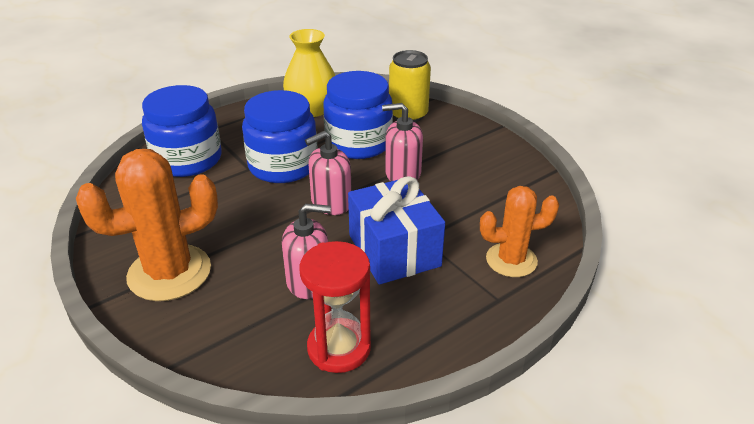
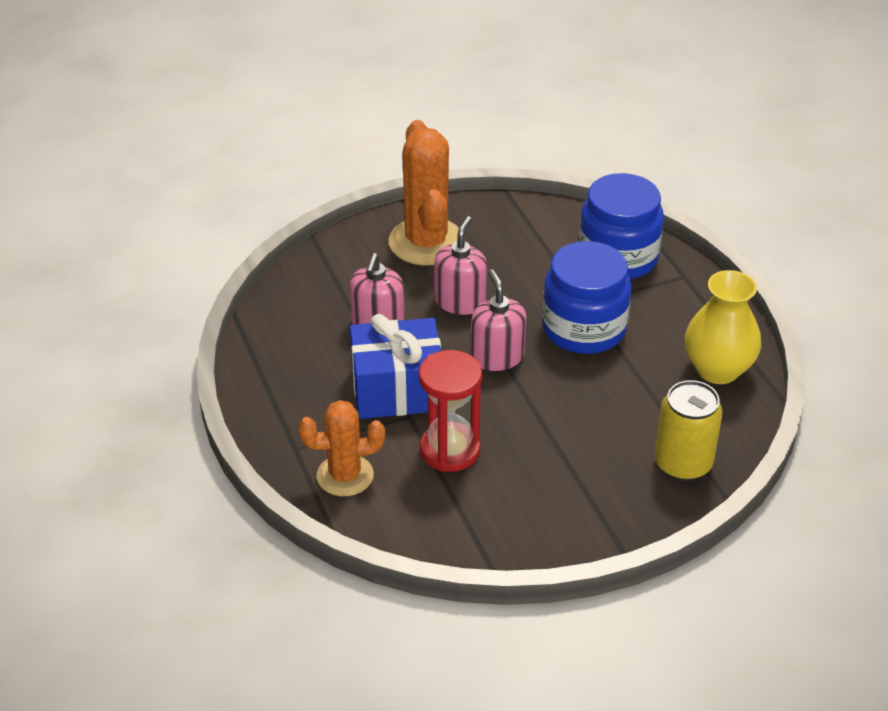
camera: 105 degrees right, 5 degrees up
(339, 348) = (287, 331): red hourglass -> red hourglass (450, 450)
(358, 143) = (618, 400): blue jar -> none
(402, 173) = (536, 426): pink soap dispenser -> pink soap dispenser (460, 302)
(511, 260) = (345, 475): orange cactus -> orange cactus turned 75 degrees clockwise

